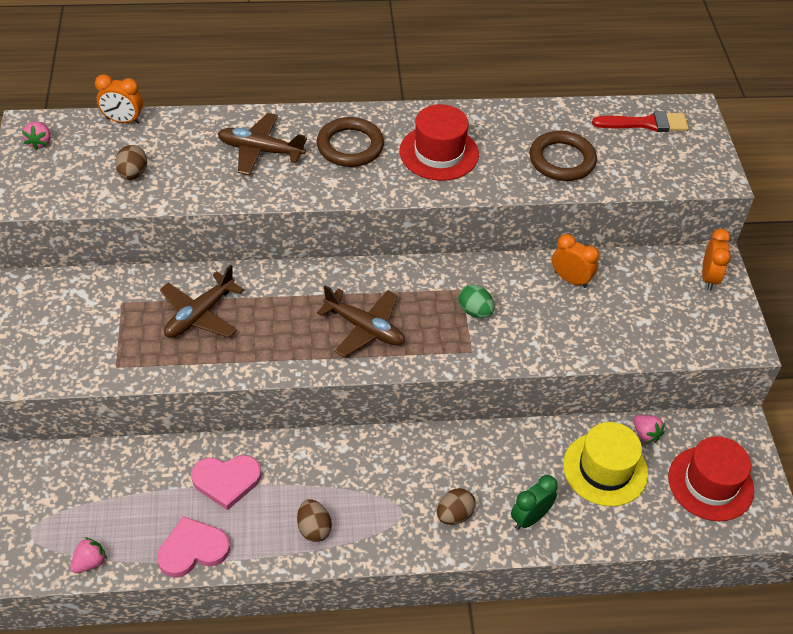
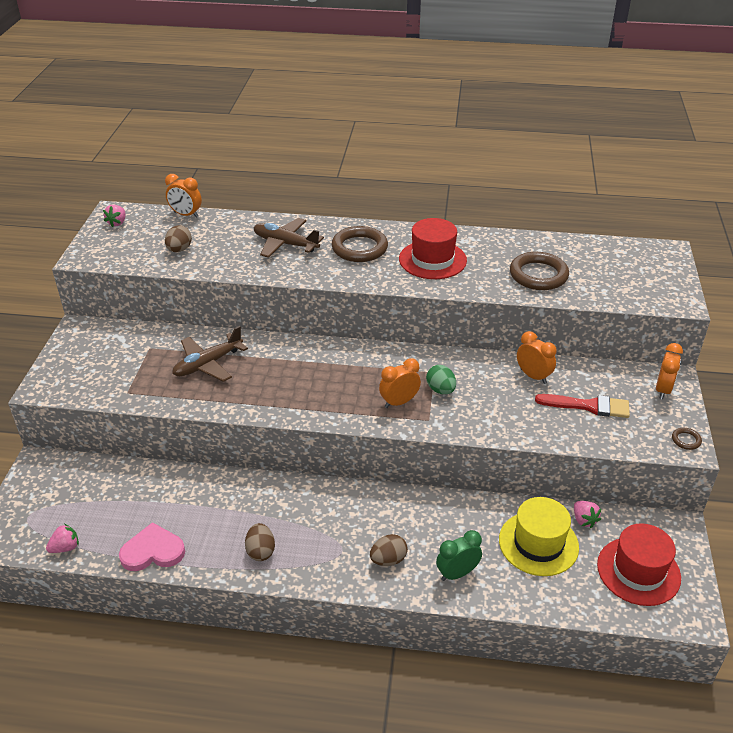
camera: 15 degrees right, 10 degrees down
(226, 481) = (199, 502): pink heart -> none
(365, 328) = (341, 390): brown plane -> none
(433, 334) = (399, 402): none -> orange clock
(645, 123) = (621, 256): red brush -> red brush (588, 406)
(743, 336) = (686, 440): none -> brown ring

